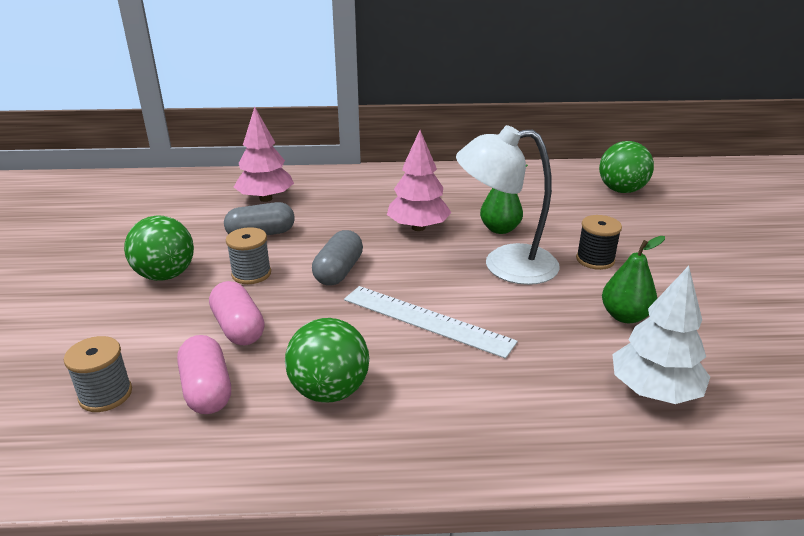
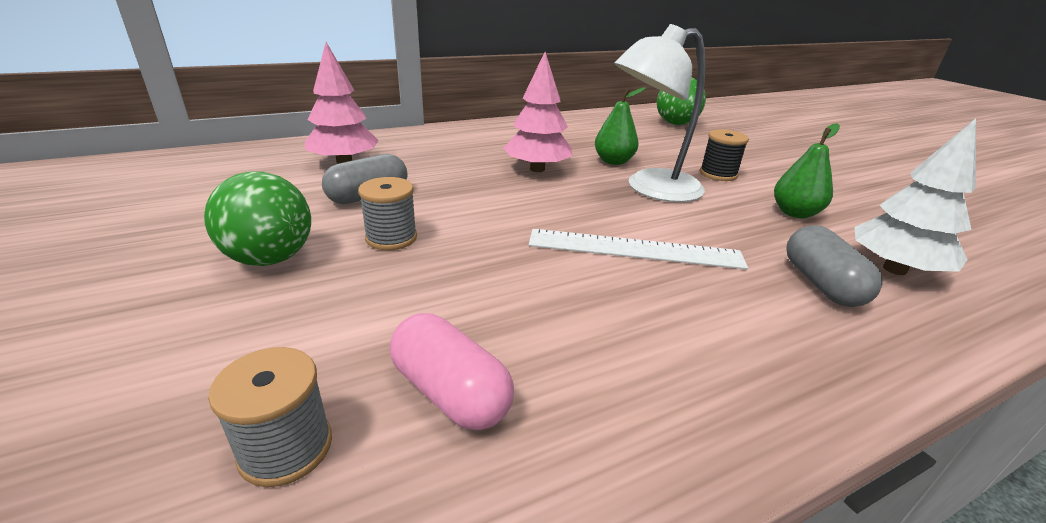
camera: 25 degrees left, 0 degrees up
(238, 328) = (427, 301): pink capsule -> none
(329, 391) = (612, 349): green ball -> none
(338, 271) = (494, 219): grey capsule -> grey capsule (821, 284)

